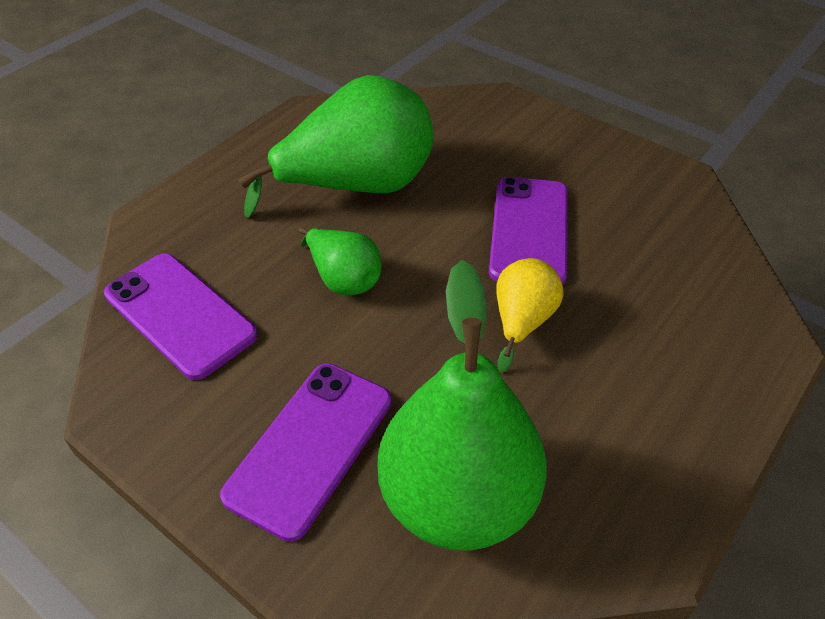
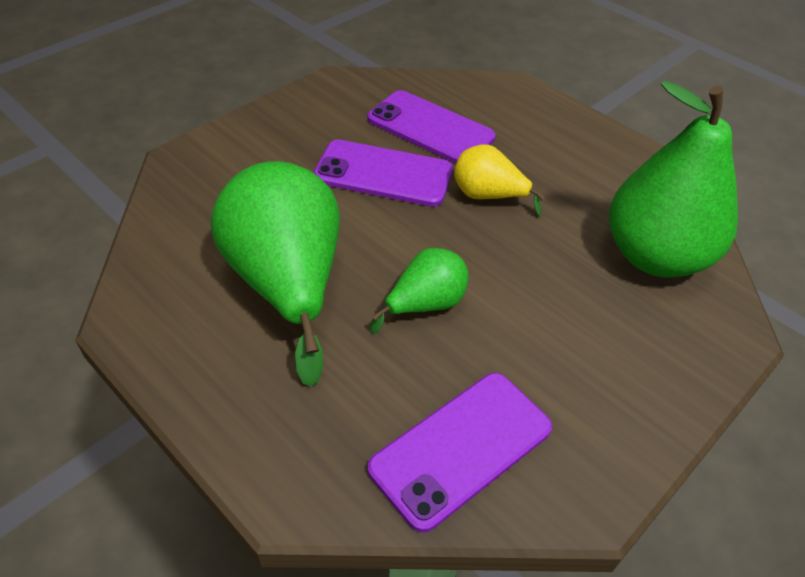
camera: 85 degrees left, 0 degrees up
(310, 447) = (620, 340): purple phone -> purple phone (430, 128)

